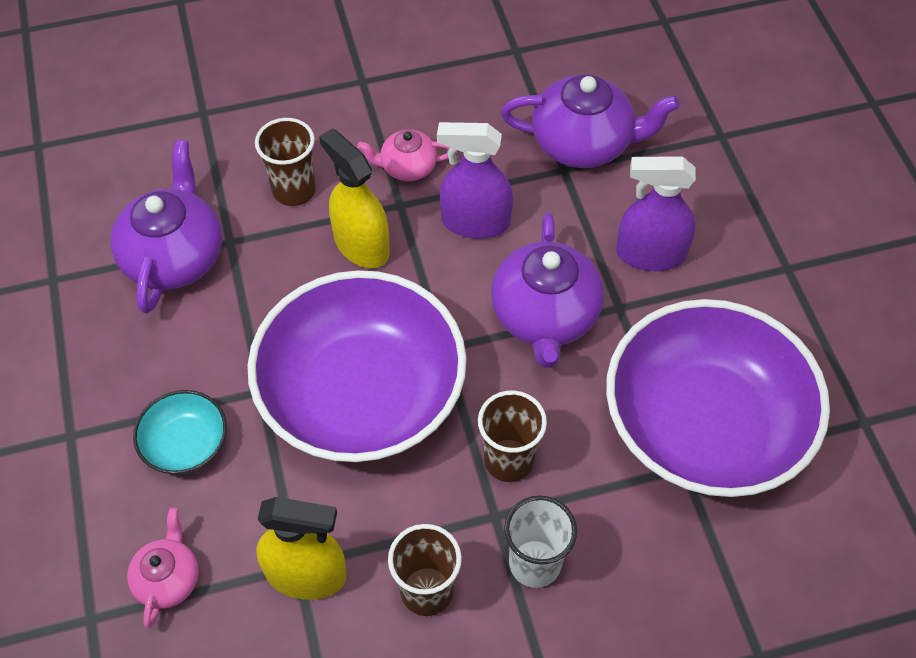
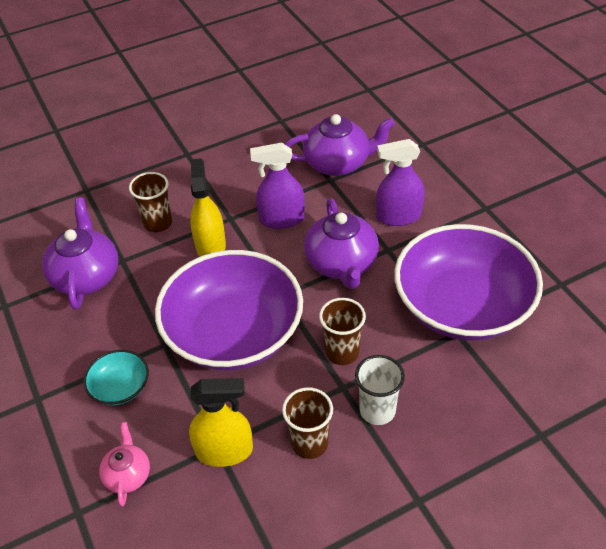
camera: 10 degrees left, 10 degrees down
(361, 245) = (210, 246): yellow spray bottle -> yellow spray bottle turned 45 degrees clockwise
(407, 167) = (229, 196): pink teapot -> none

